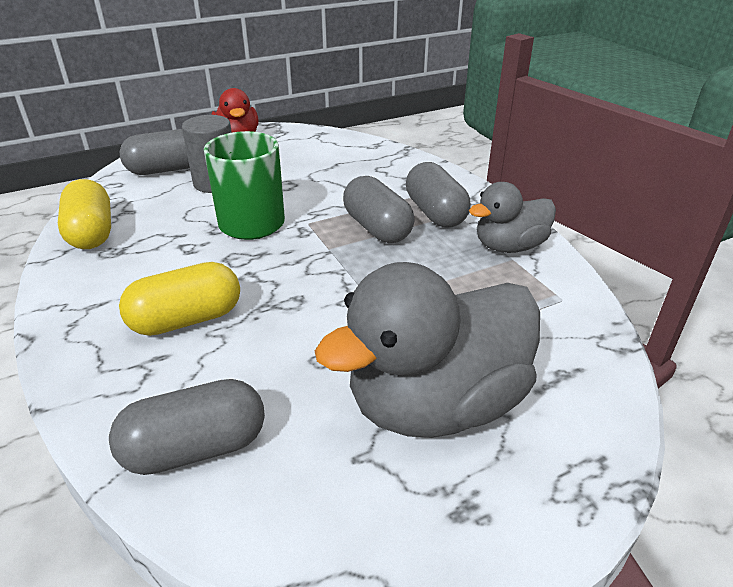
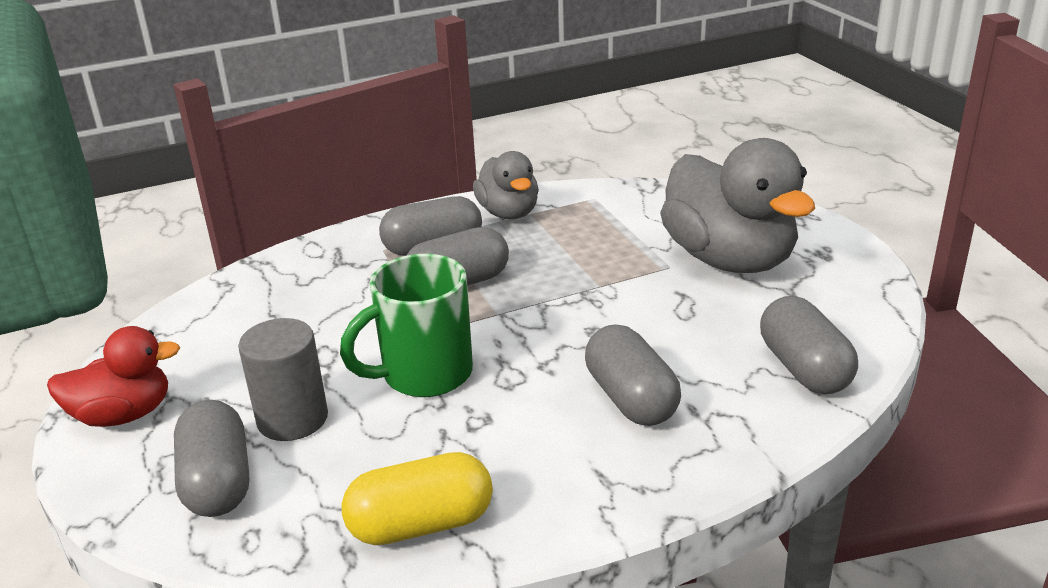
camera: 85 degrees left, 5 degrees down
(187, 320) = (631, 399): yellow capsule -> grey capsule

